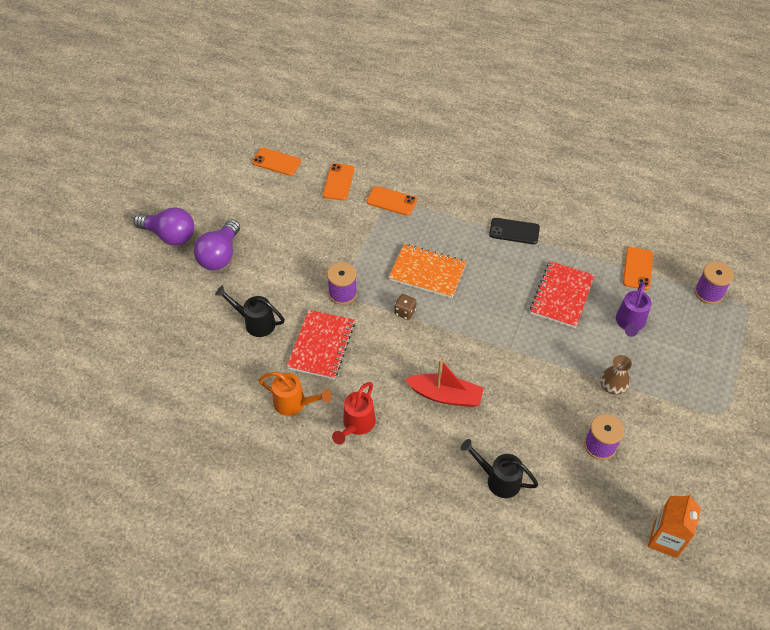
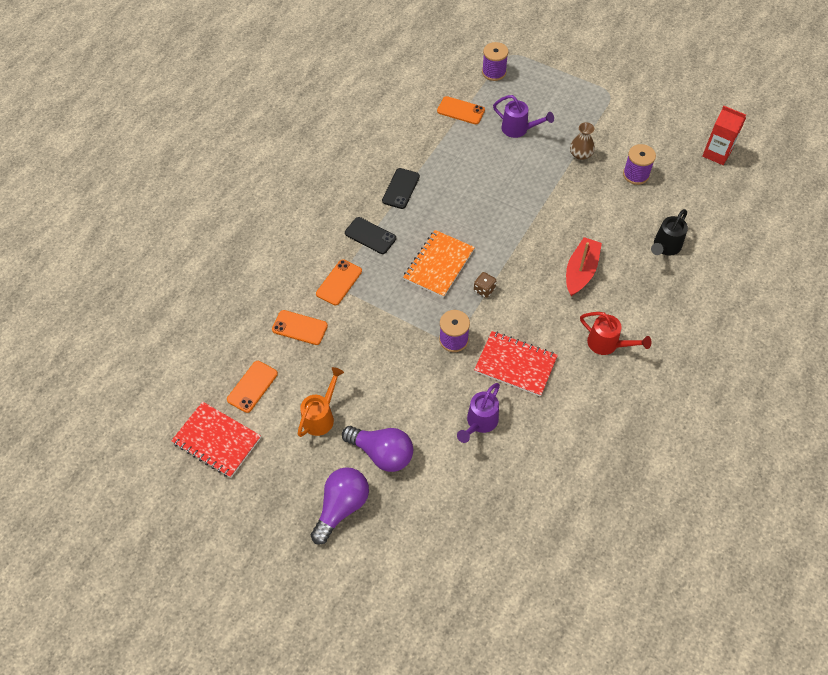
camera: 80 degrees left, 5 degrees up
(255, 322) = (480, 422): black watering can -> purple watering can
(294, 403) = (580, 394): orange watering can -> orange watering can (321, 416)
(450, 216) = (370, 236): none -> black phone
(561, 295) = (482, 168): red notebook -> red notebook (217, 440)
(665, 539) = (716, 153): orange carton -> red carton

